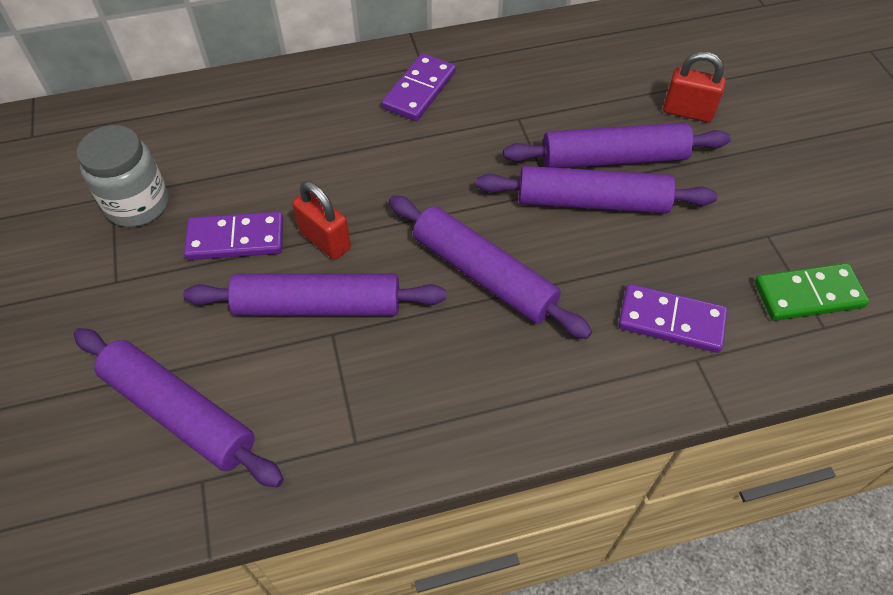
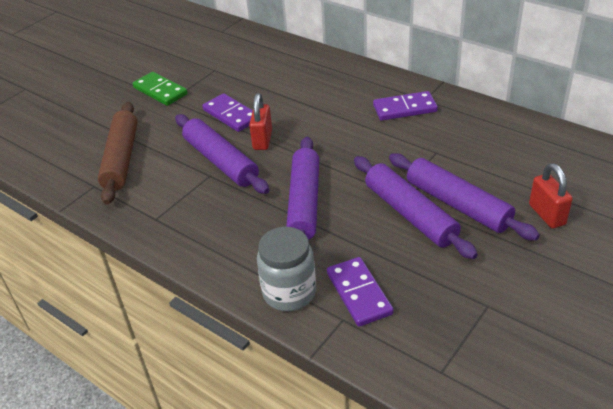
camera: 55 degrees right, 15 degrees down
(138, 204) = (218, 79): grey jar -> grey jar (289, 292)
(180, 412) = (122, 159): purple rolling pin -> brown rolling pin
(808, 295) = (459, 350): green domino -> green domino (160, 91)

